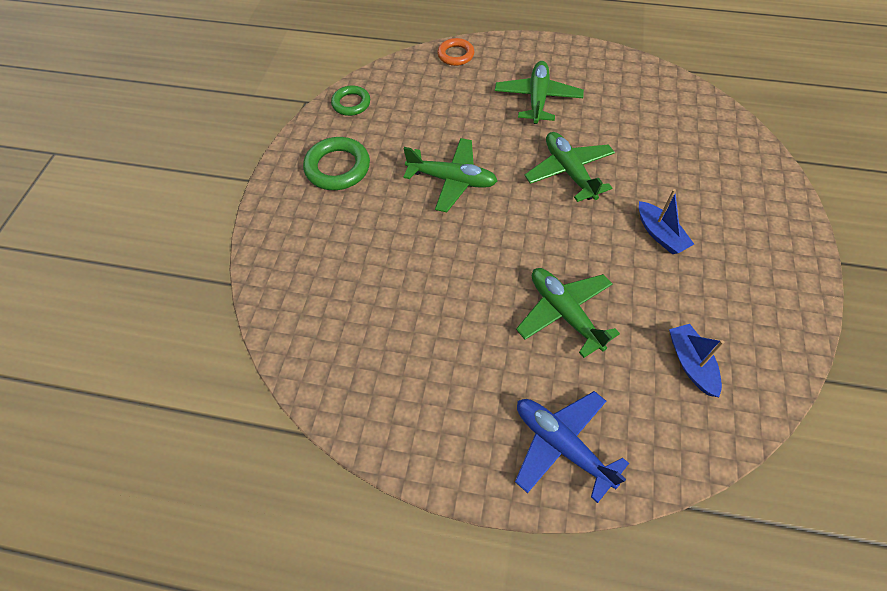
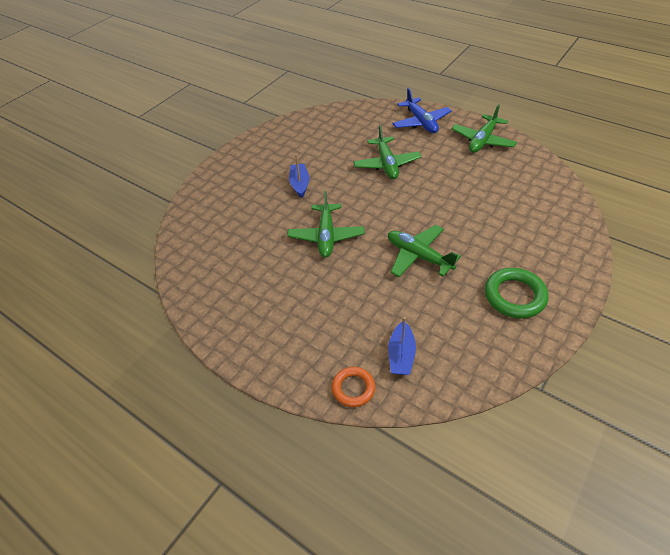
camera: 155 degrees left, 10 degrees down
(351, 103) = (489, 362): green ring -> none
(537, 99) = (306, 304): green plane -> green plane (482, 140)
(691, 363) = (337, 132): blue boat -> blue boat (401, 355)

